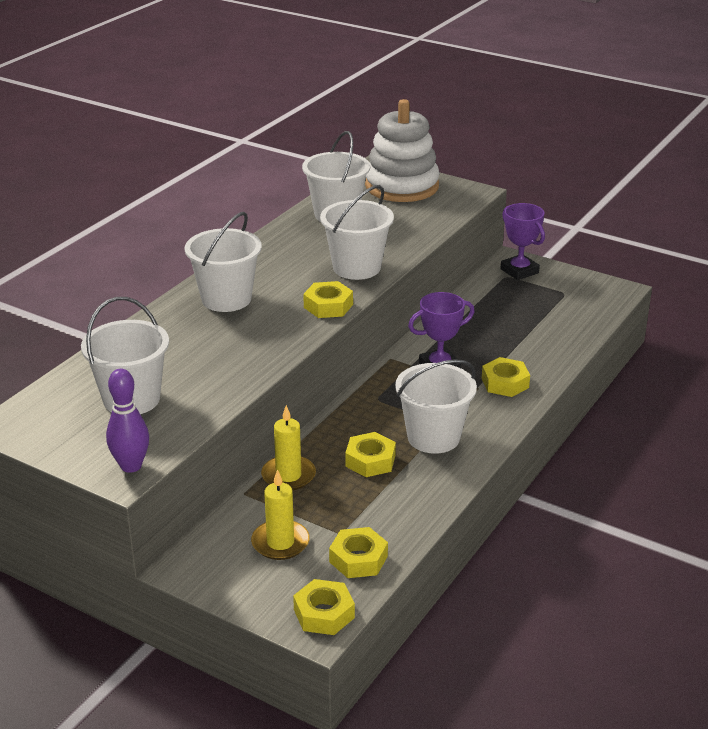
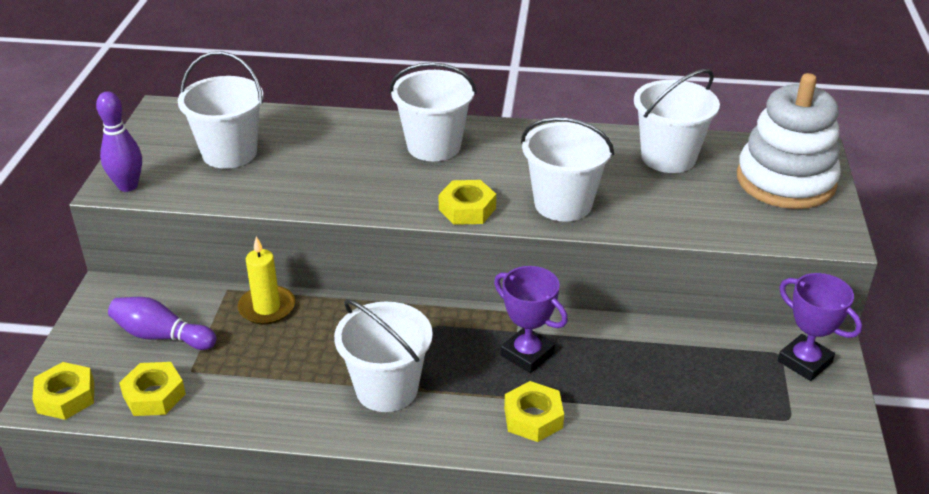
camera: 65 degrees right, 5 degrees up
(280, 542) = (161, 336): yellow candle -> purple bowling pin
(370, 461) = (319, 354): yellow nut -> none
(519, 271) = (804, 362): purple trophy -> purple trophy turned 75 degrees counterclockwise

